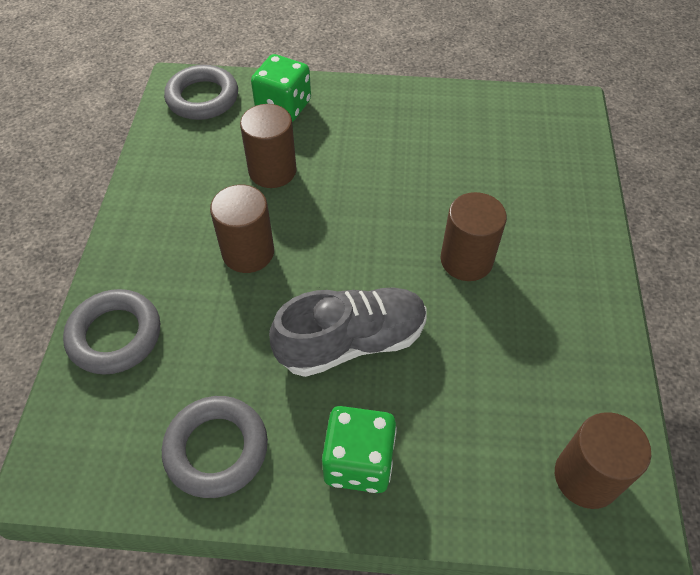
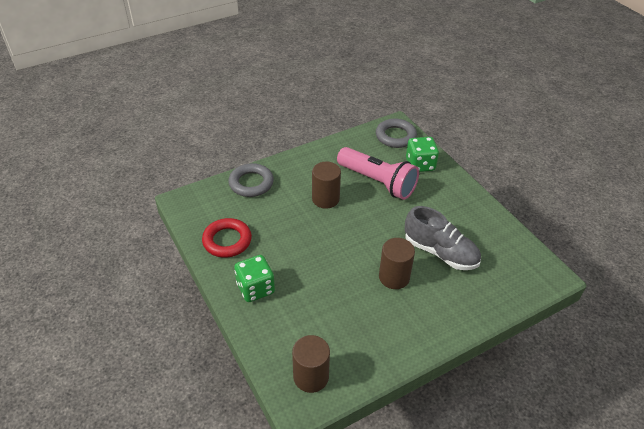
camera: 55 degrees right, 10 degrees down
(216, 449) = (227, 241): grey ring -> red ring
(272, 171) = (377, 182): brown cylinder -> pink flashlight
(351, 342) = (310, 257): grey shoe -> grey shoe (440, 252)

